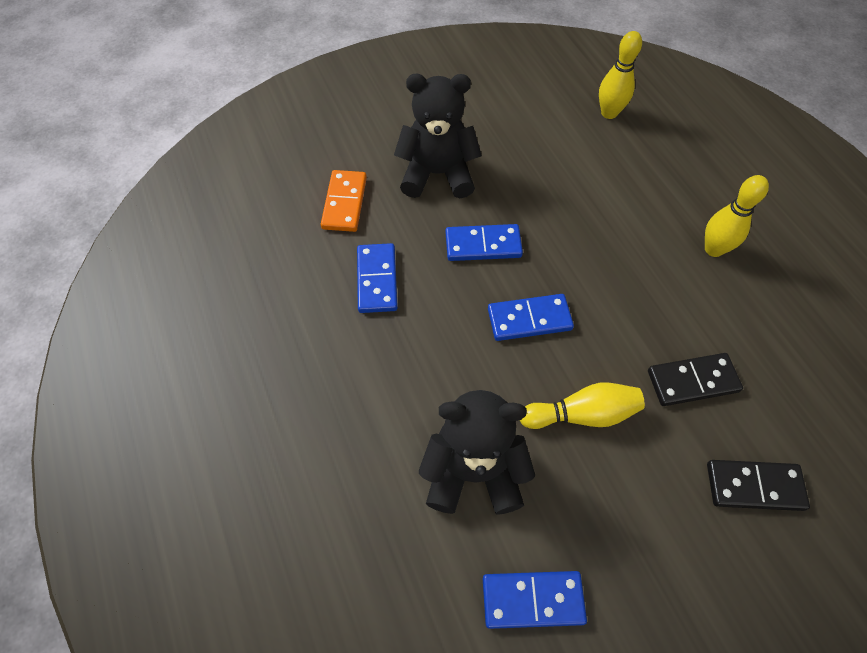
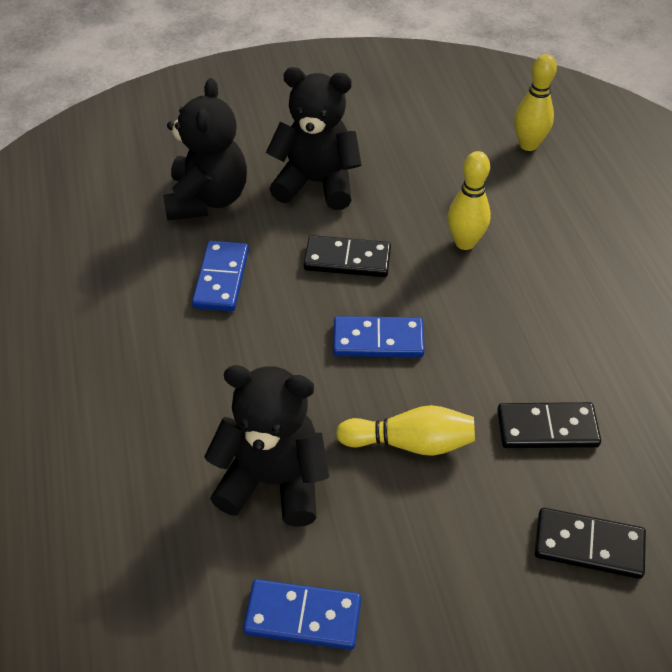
camera: 10 degrees right, 10 degrees down
(345, 203) = (207, 199): orange domino -> black teddy bear
(483, 245) = (347, 260): blue domino -> black domino
(713, 249) = (611, 298): yellow bowling pin -> yellow bowling pin (465, 242)

